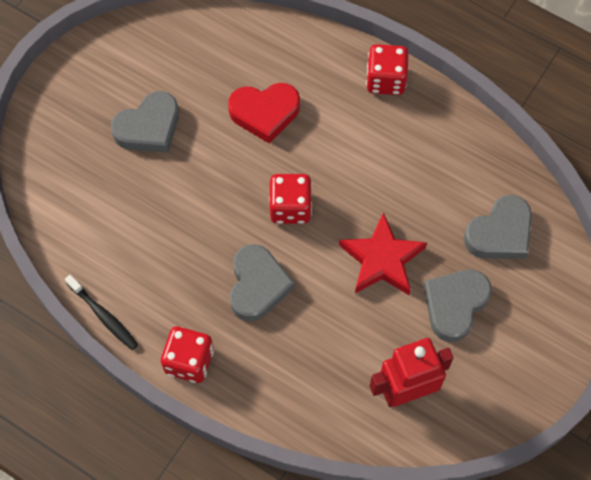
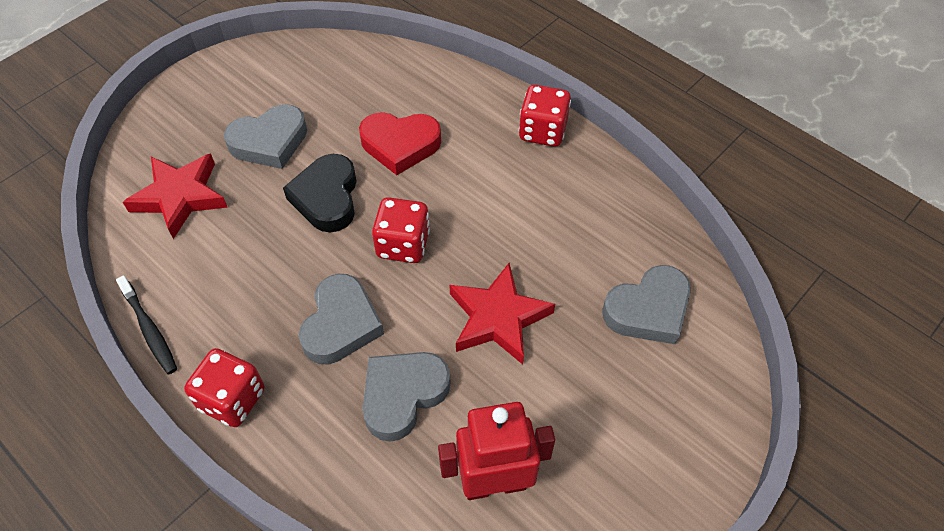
camera: 10 degrees right, 10 degrees down
(87, 193) = (180, 197): none -> red star
(214, 174) = (327, 198): none -> black heart
(455, 305) = (578, 385): grey heart -> grey heart (403, 395)

